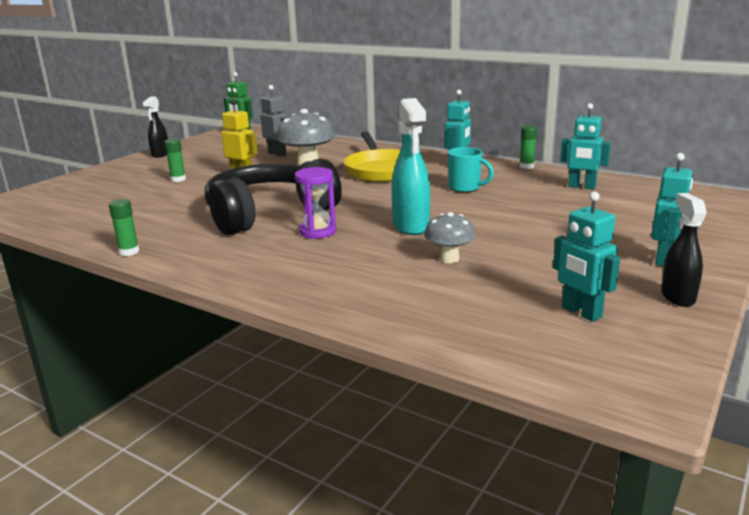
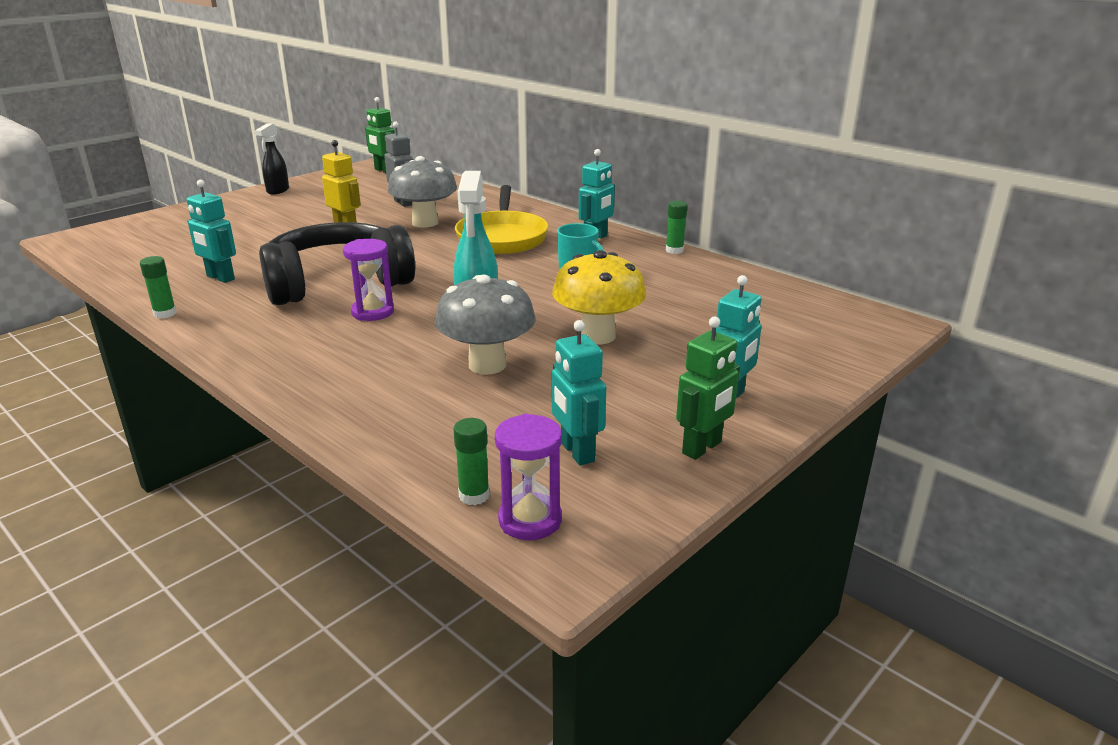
camera: 10 degrees right, 5 degrees up
(178, 179) = (274, 226): green glue stick -> green glue stick (474, 495)
(449, 259) = (487, 365): grey mushroom -> grey mushroom, size x1.69
(521, 229) = (598, 336): none -> yellow mushroom
(581, 187) = (716, 286): turquoise robot -> turquoise robot (220, 278)
(589, 368) = (530, 520): none -> purple hourglass
(677, 297) = (702, 448): black spray bottle -> green robot

